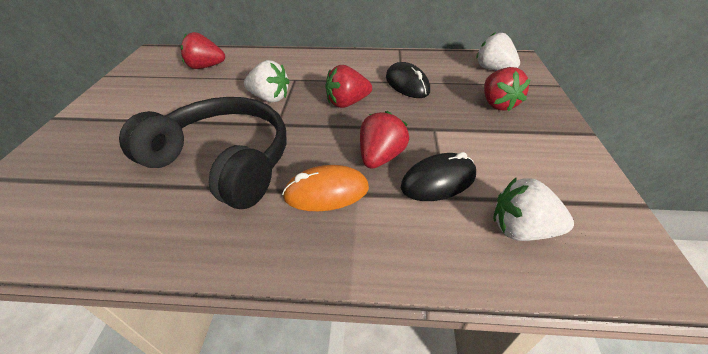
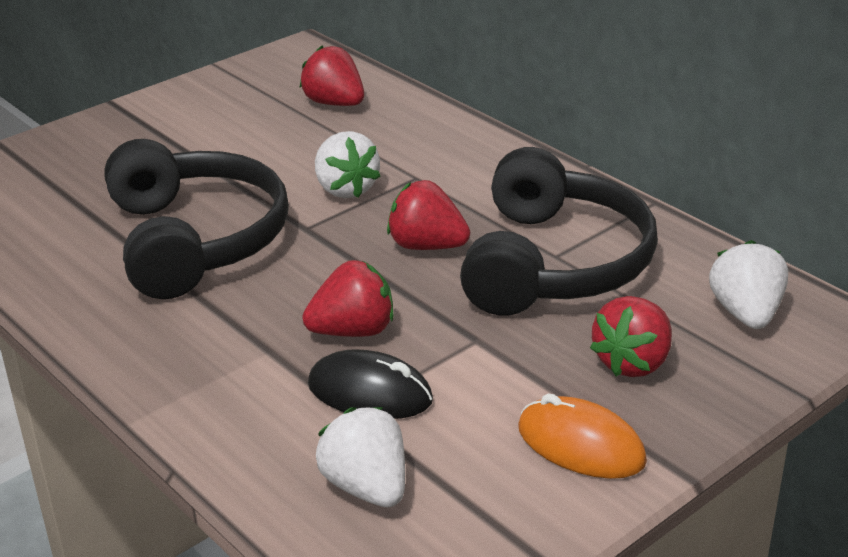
camera: 45 degrees right, 10 degrees down
(326, 192) = (242, 330): orange mouse -> orange mouse (581, 445)
(407, 84) = (555, 263): black mouse -> black headphones

